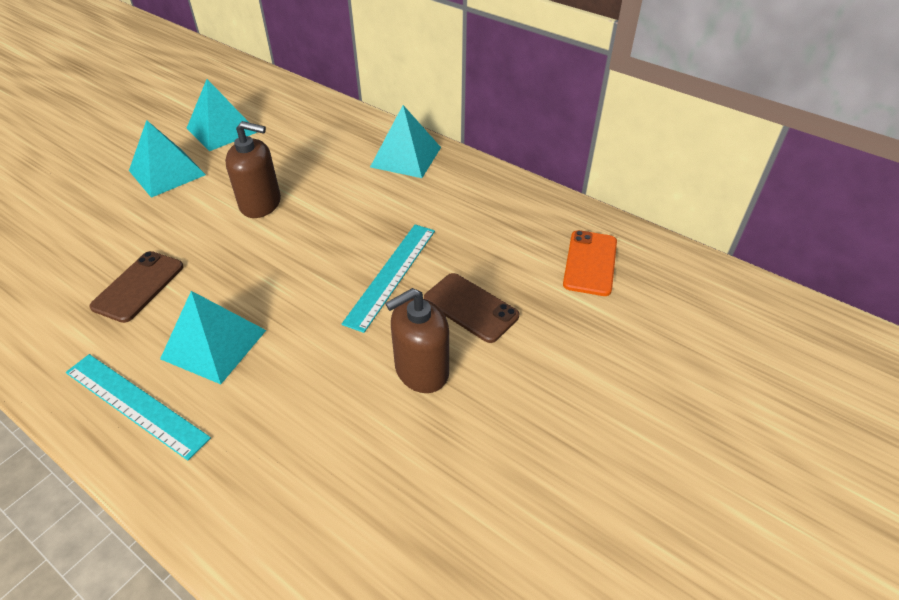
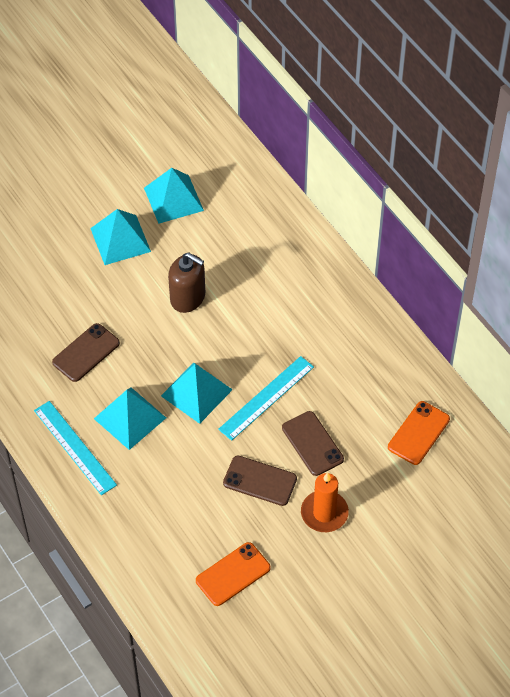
camera: 20 degrees right, 10 degrees up
(406, 157) = (320, 279): turquoise pyramid -> turquoise pyramid (196, 392)
(421, 370) = (260, 481): brown soap dispenser -> brown phone
(434, 516) = (233, 574): none -> orange phone
(527, 384) = (324, 513): none -> orange candle

